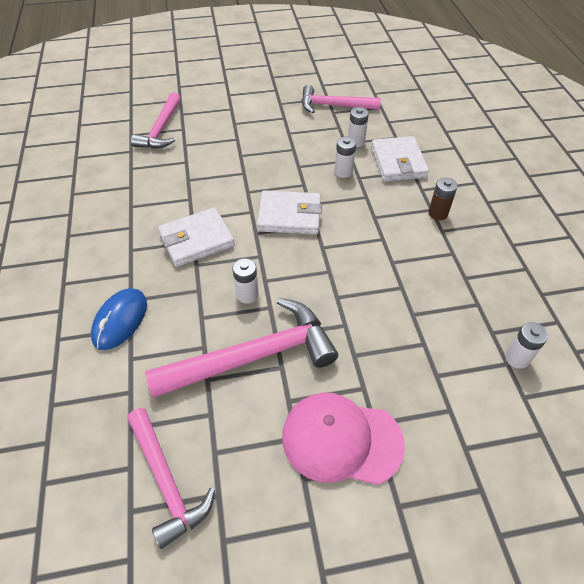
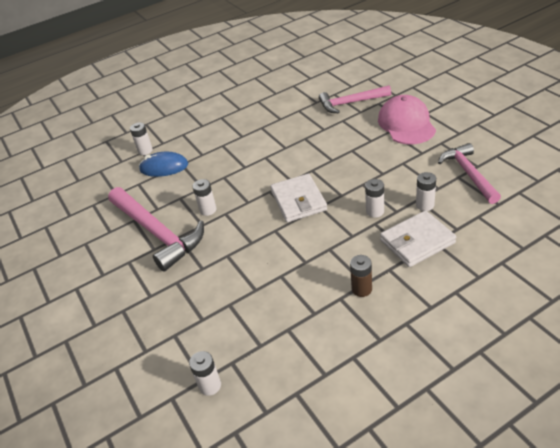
camera: 75 degrees right, 10 degrees down
(58, 334) = (145, 150): none -> white battery
(167, 481) = (64, 232): pink hammer -> none
(196, 240) = (246, 167): white wallet -> none
(341, 439) = (106, 297): pink cap -> pink cap (406, 124)

